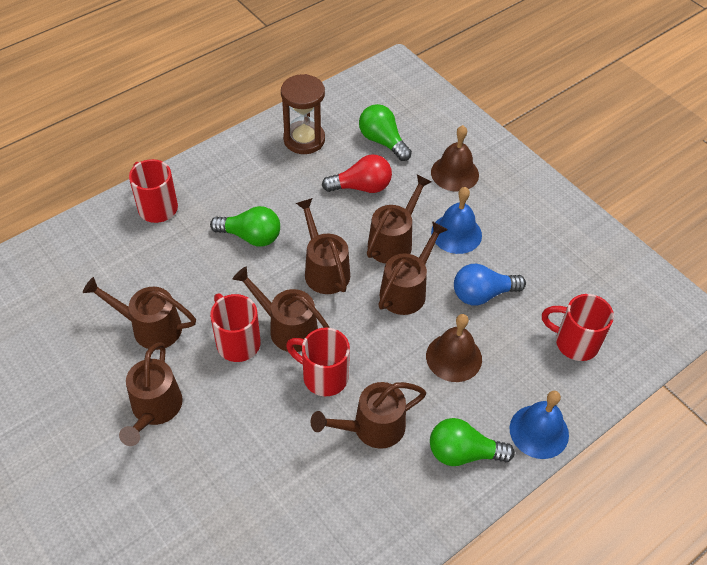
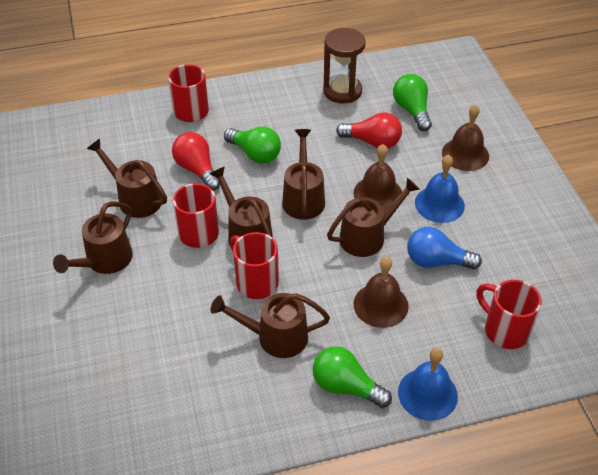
camera: 25 degrees right, 5 degrees down
(199, 273) = (197, 170): none -> red light bulb
(394, 241) = (378, 193): brown watering can -> brown bell

